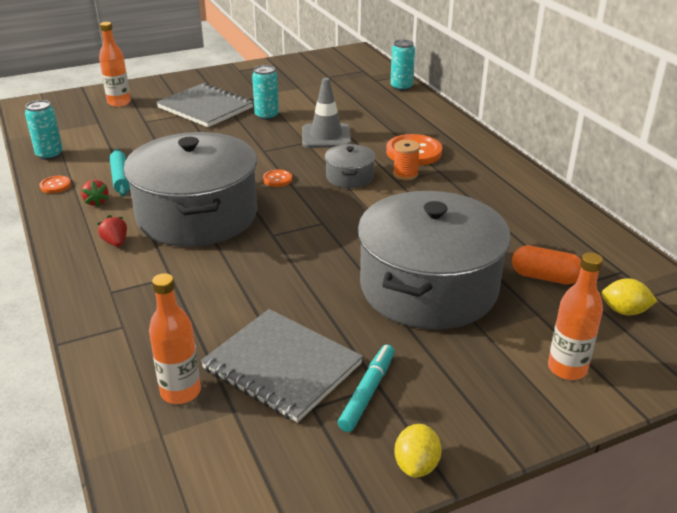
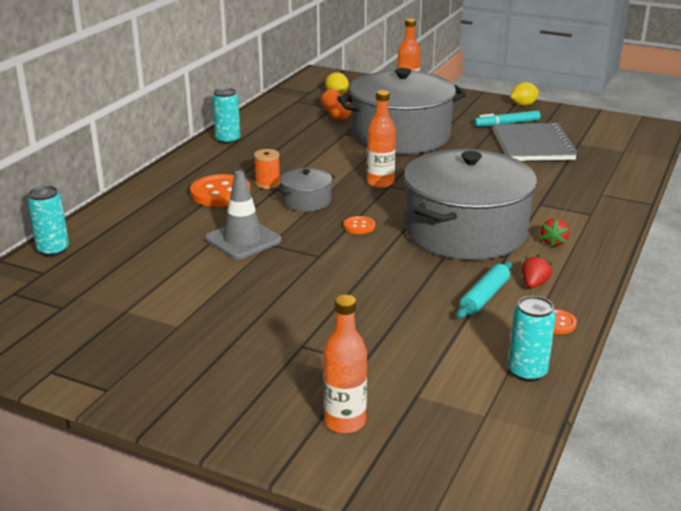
camera: 130 degrees left, 5 degrees down
(180, 392) = (597, 158): orange bottle -> orange bottle (380, 183)
(205, 108) = (269, 343): grey notebook -> none
(267, 116) = (237, 292): turquoise can -> turquoise can (228, 140)

